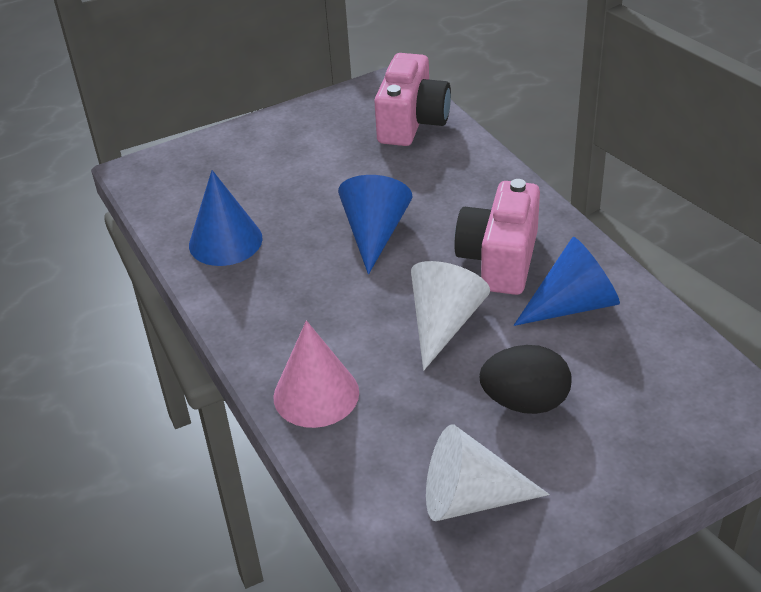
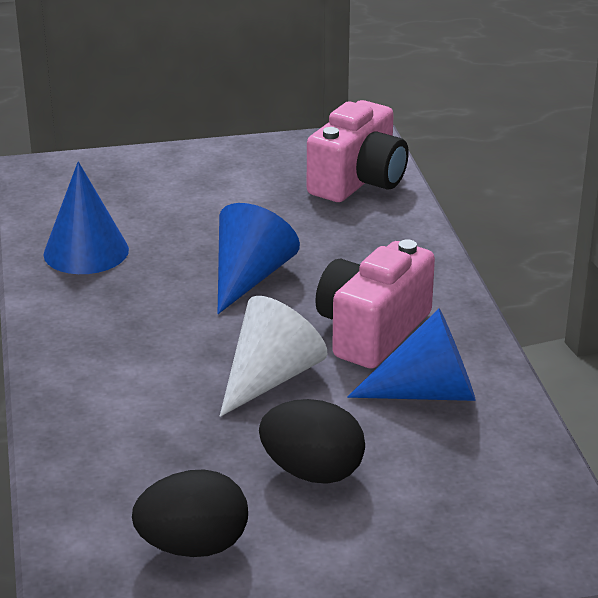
camera: 15 degrees right, 10 degrees down
(316, 394) = (91, 412): pink cone -> none
(470, 498) = (193, 546): white cone -> black egg

